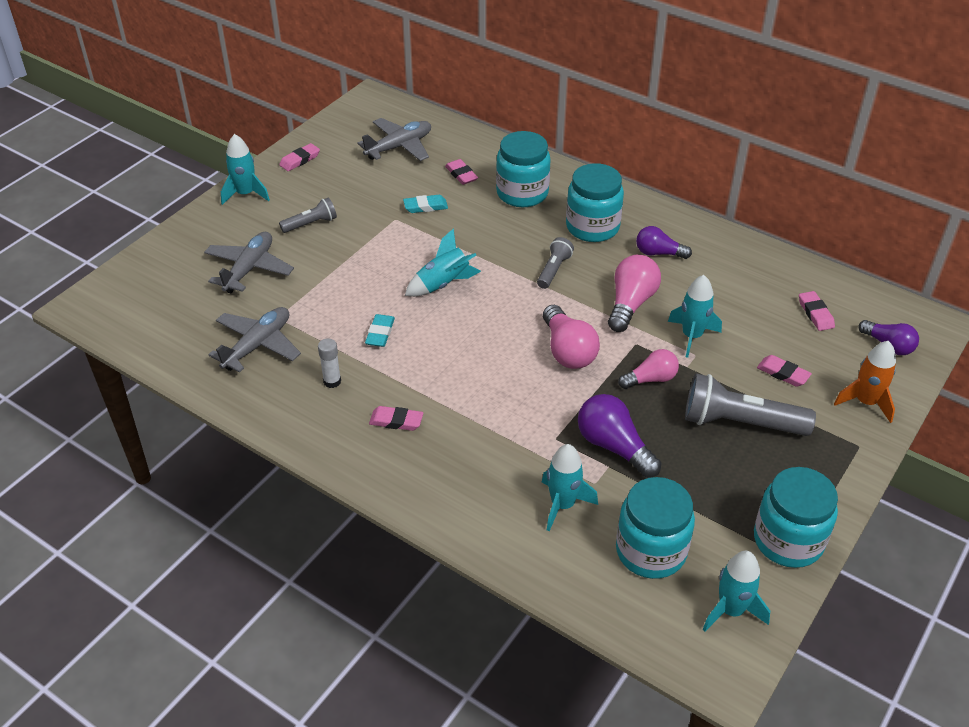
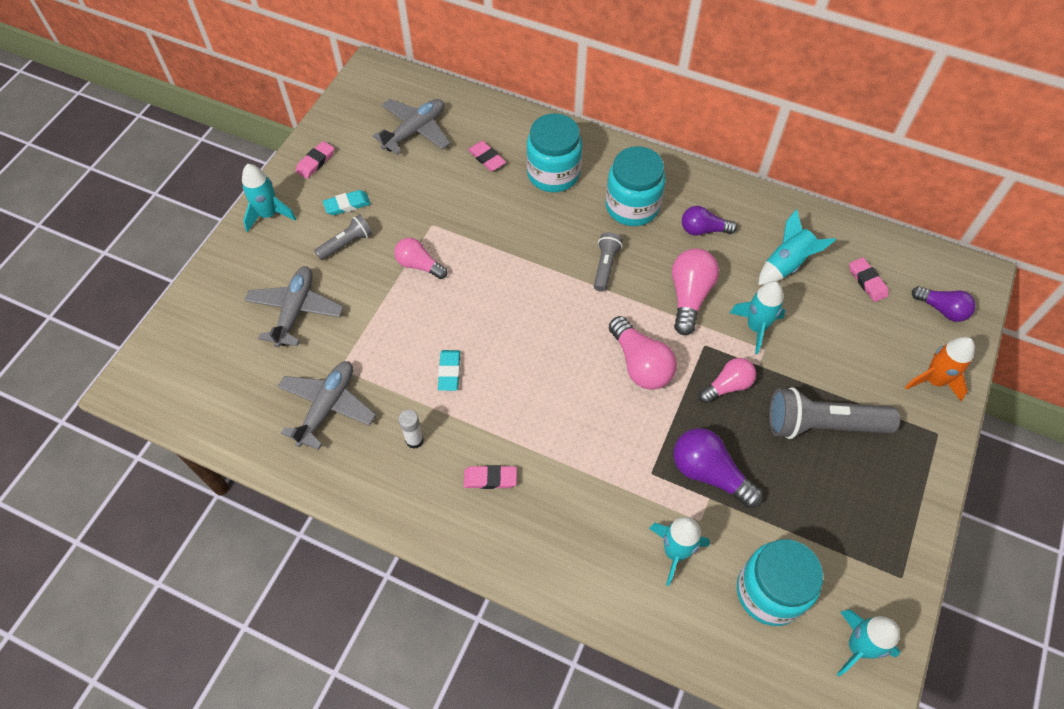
camera: 10 degrees left, 15 degrees up
(374, 248) = (419, 265): none -> pink light bulb
(425, 206) = (459, 204): turquoise eraser -> turquoise eraser (347, 205)
(443, 284) = (499, 300): turquoise rocket -> turquoise rocket (787, 264)
(783, 373) = (851, 359): pink eraser -> none
(788, 540) = (894, 556): turquoise jar -> none

